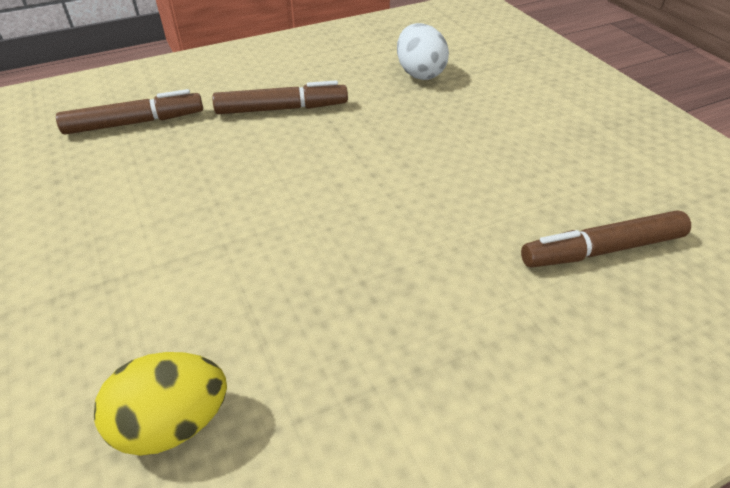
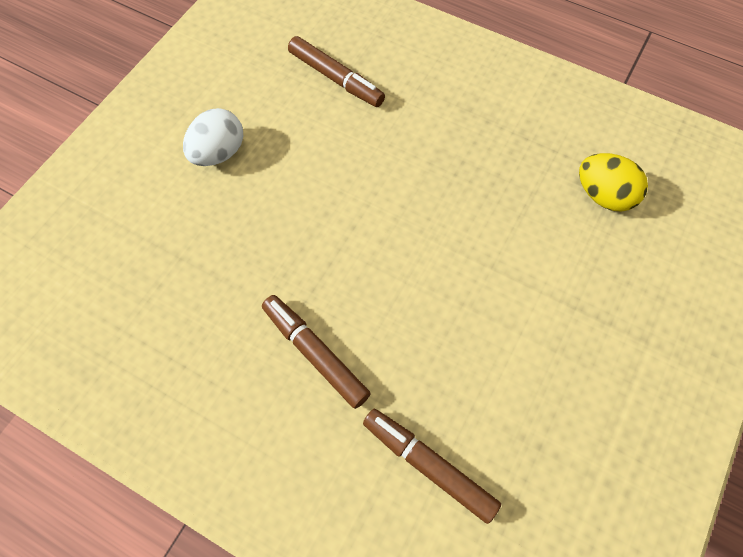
camera: 125 degrees left, 20 degrees up
(419, 73) = (173, 278): white egg -> white egg (218, 153)

